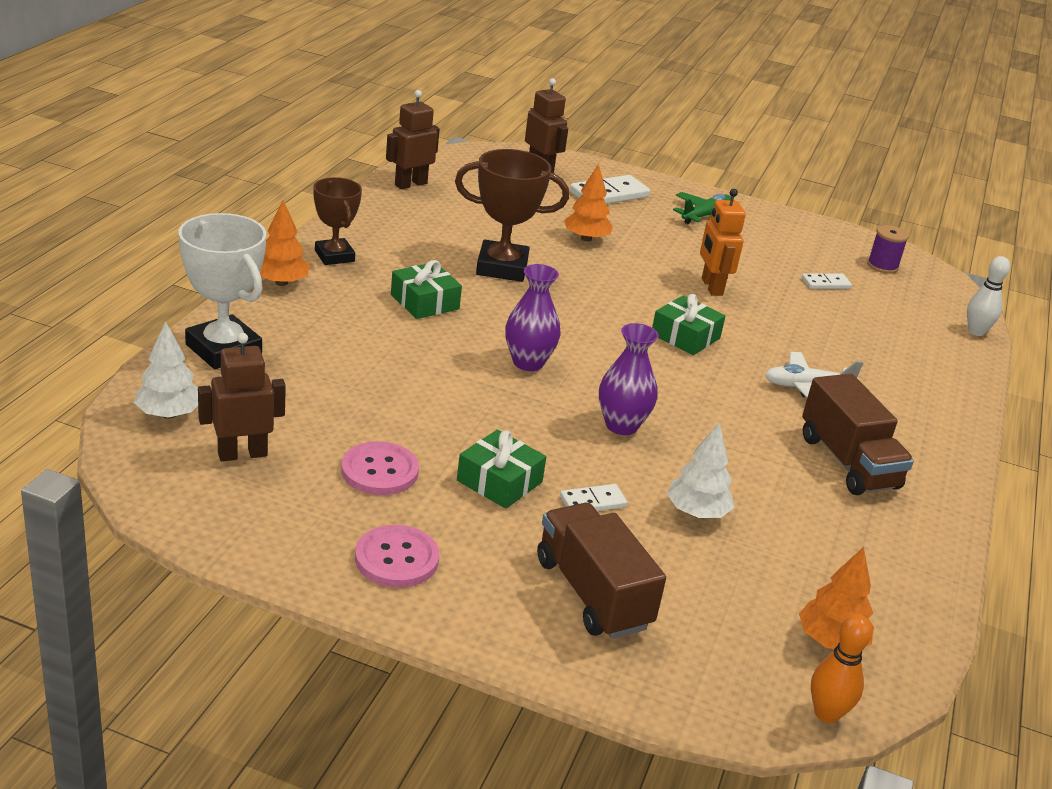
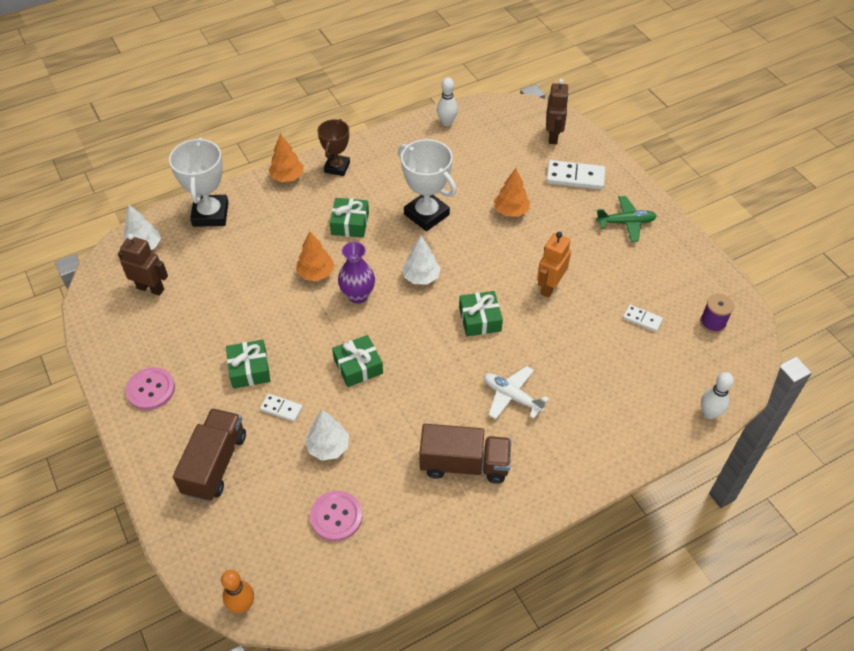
camera: 45 degrees right, 20 degrees up
(379, 471) = (200, 332): pink button -> pink button (336, 516)
(410, 184) = (447, 122): brown robot -> white bowling pin
(502, 267) = (426, 214): brown trophy -> white trophy
(574, 322) = (421, 277): none -> white tree
(621, 425) = (358, 366): purple vase -> green gift
(830, 641) = (298, 568): orange tree -> orange tree (316, 273)
(848, 462) = (464, 464): brown truck -> brown truck turned 105 degrees counterclockwise

